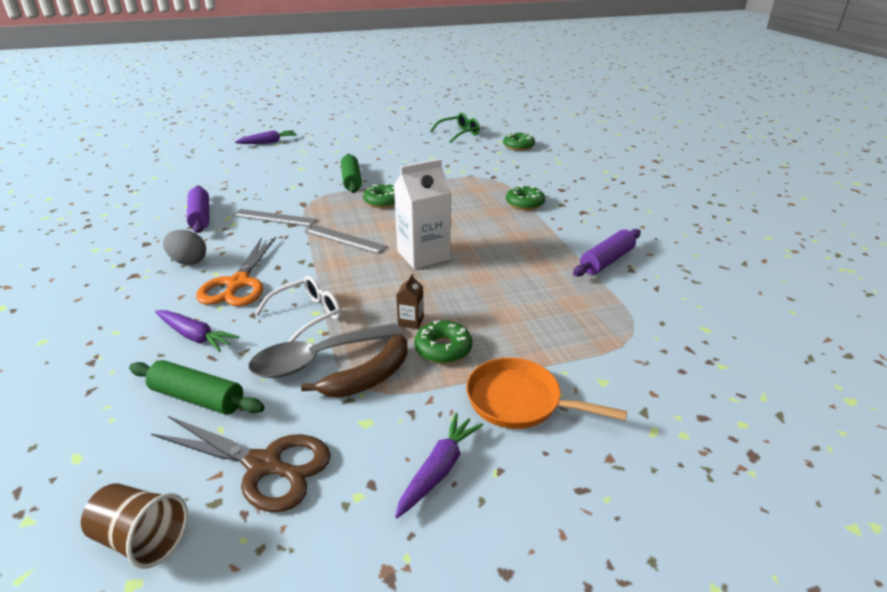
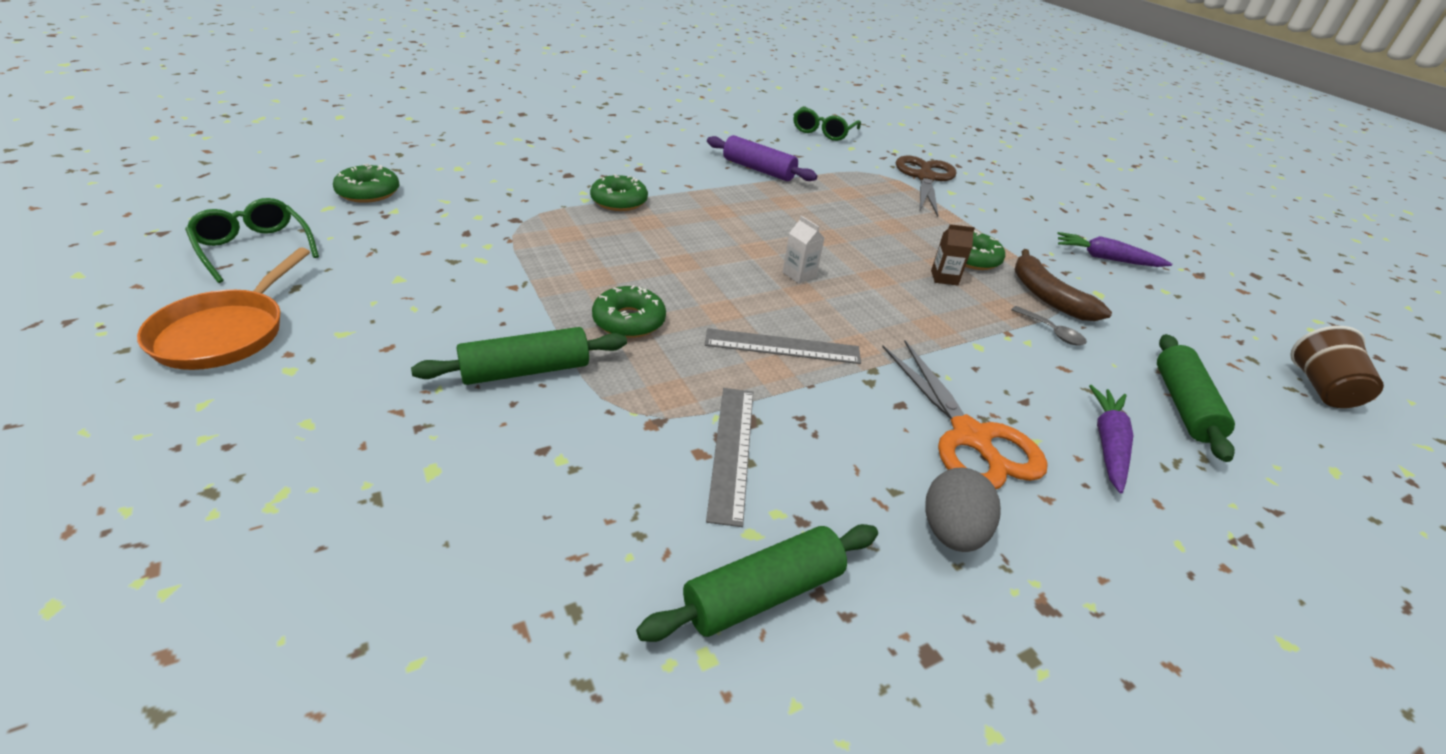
camera: 105 degrees left, 5 degrees up
(200, 217) = (763, 593): purple rolling pin -> green rolling pin
(238, 283) = (970, 437): orange scissors -> orange scissors turned 75 degrees clockwise
(264, 465) = (1196, 340): brown scissors -> brown scissors (925, 178)
(268, 142) = (131, 622): purple carrot -> none
(306, 316) = (991, 352): white glasses -> none
(317, 358) = (1051, 332): grey spoon -> grey spoon, size x0.45
(345, 239) = (782, 346): grey ruler -> grey ruler turned 75 degrees clockwise
(369, 377) = (1047, 296): brown banana -> brown banana turned 150 degrees counterclockwise
(423, 255) = (799, 275): white carton -> white carton, size x0.44
(519, 401) = (1005, 225): orange pan -> orange pan (226, 332)
(747, 317) = (823, 131): none -> green glasses

